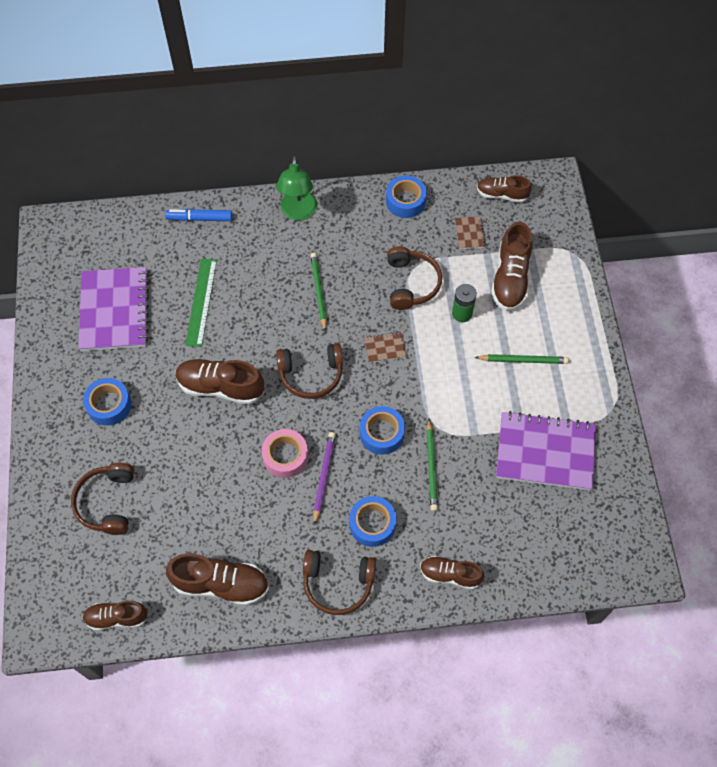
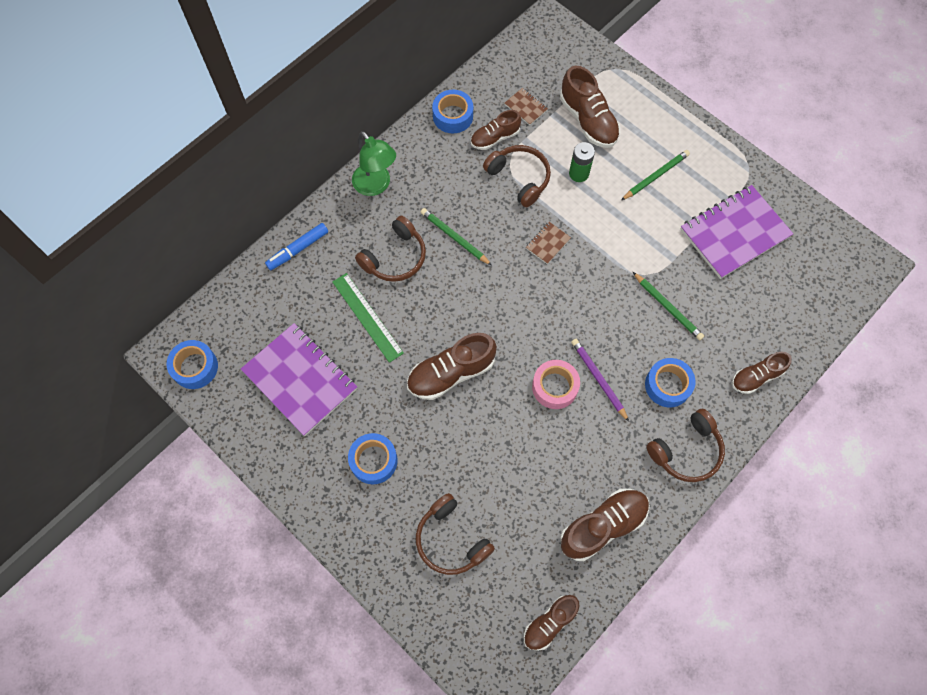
camera: 40 degrees left, 5 degrees up
(311, 374) = (512, 307): brown headphones -> brown headphones (395, 257)
(381, 433) = (608, 311): blue tape -> blue tape (195, 367)
(502, 194) = (521, 60): brown shoe -> brown shoe (495, 138)

